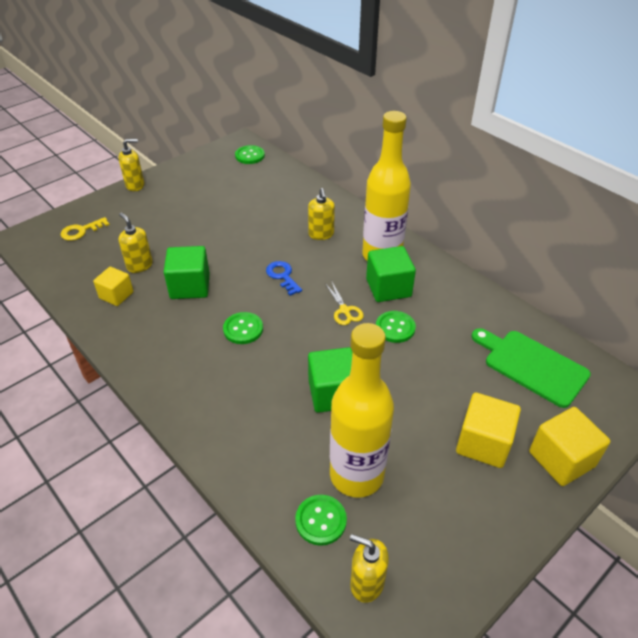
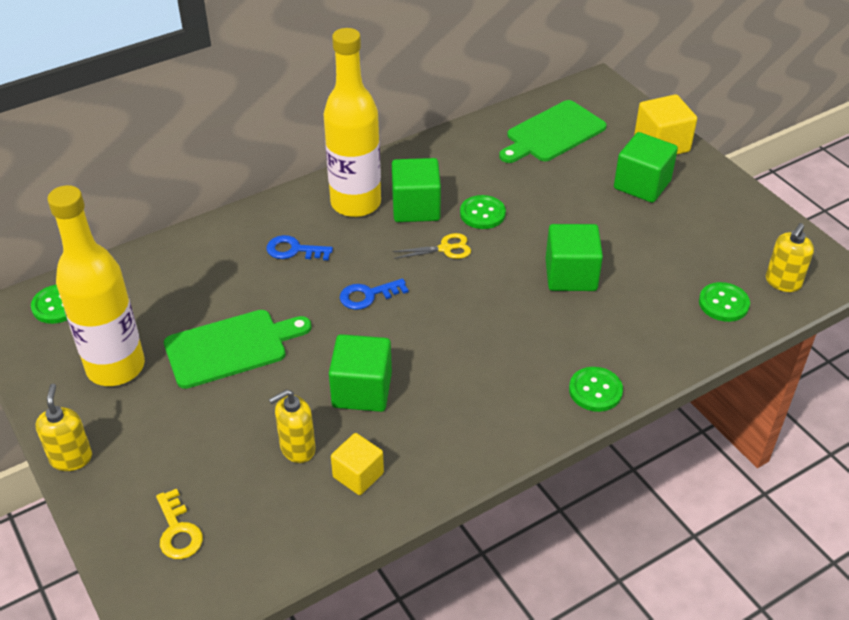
camera: 80 degrees left, 0 degrees up
(224, 224) = (231, 347): none -> green cutting board
(243, 329) = (458, 341): green button -> green button (595, 390)
(321, 234) = (294, 250): yellow soap dispenser -> blue key
(356, 475) = (674, 272): yellow bottle -> yellow bottle (116, 367)
(483, 443) = (642, 185): yellow cube -> green cube

